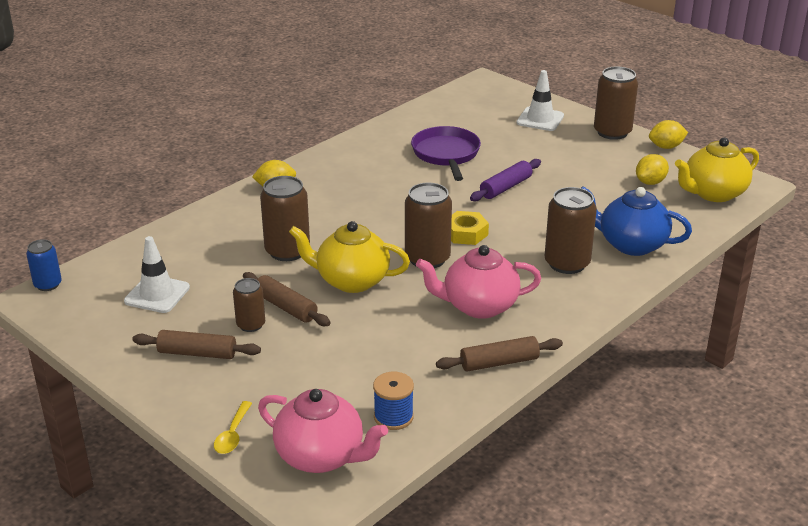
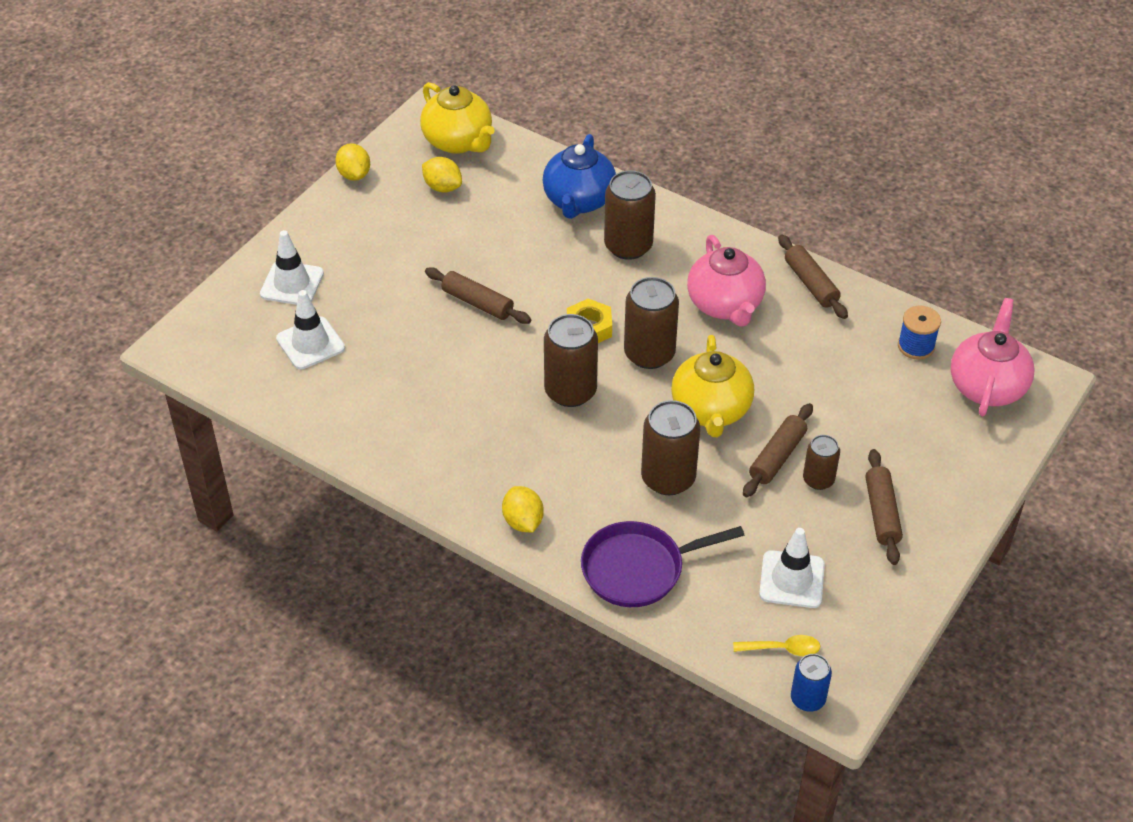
camera: 100 degrees left, 15 degrees up
(232, 434) = (987, 454): yellow spoon -> yellow spoon (782, 649)
(446, 154) = (403, 364): purple pan -> purple pan (639, 569)
(476, 123) = (310, 343): none -> white traffic cone
(506, 187) = (477, 303): purple rolling pin -> brown rolling pin
(612, 132) = (321, 219): brown can -> brown can (570, 391)

